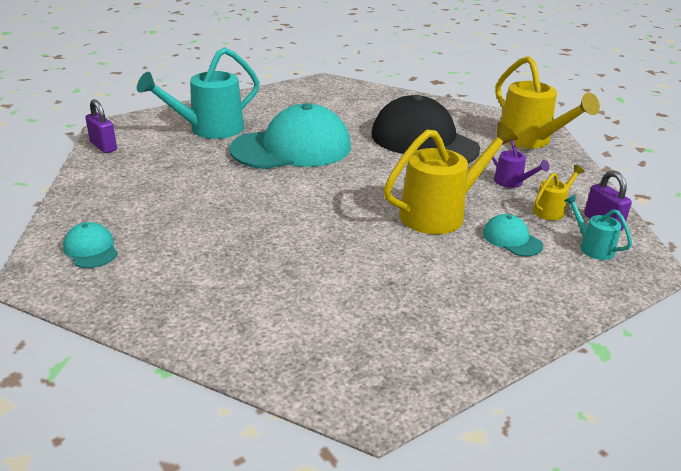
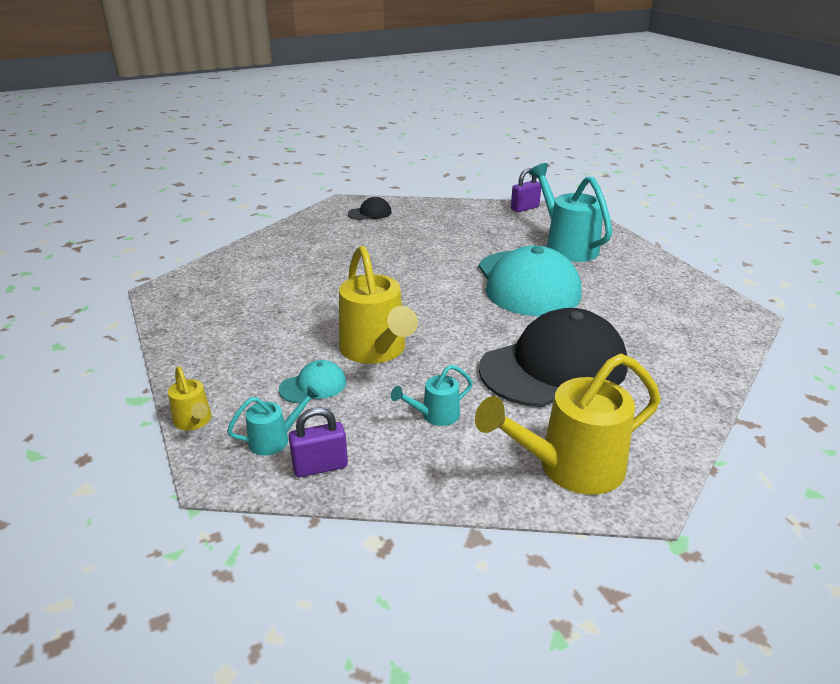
camera: 100 degrees right, 0 degrees up
(91, 249) = (370, 213): turquoise cap -> black cap
(512, 183) = (435, 415): purple watering can -> turquoise watering can
(551, 210) = (361, 431): yellow watering can -> yellow watering can (194, 421)

